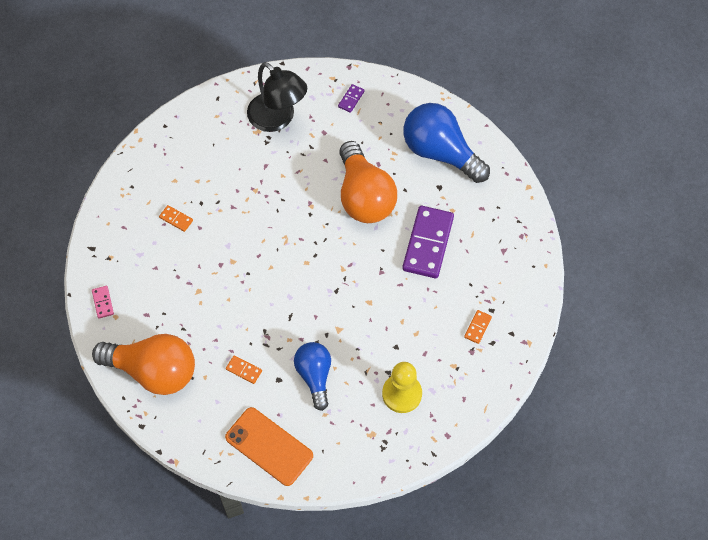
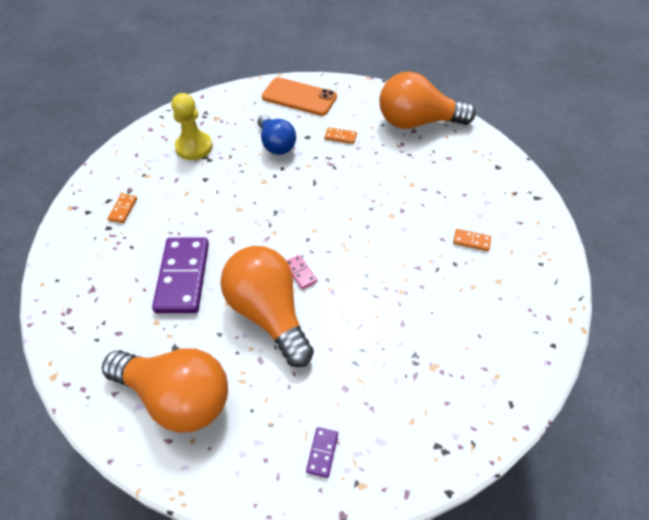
camera: 165 degrees right, 10 degrees down
(103, 302) = (493, 158): pink domino -> pink domino (300, 273)
(278, 119) = (414, 392): black lamp -> none
(440, 152) = (177, 397): blue light bulb -> orange light bulb

